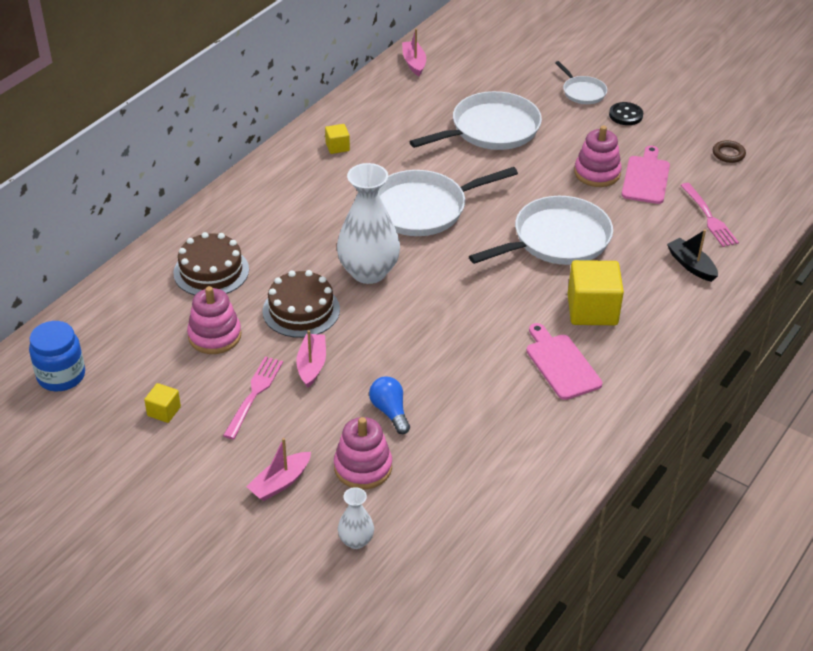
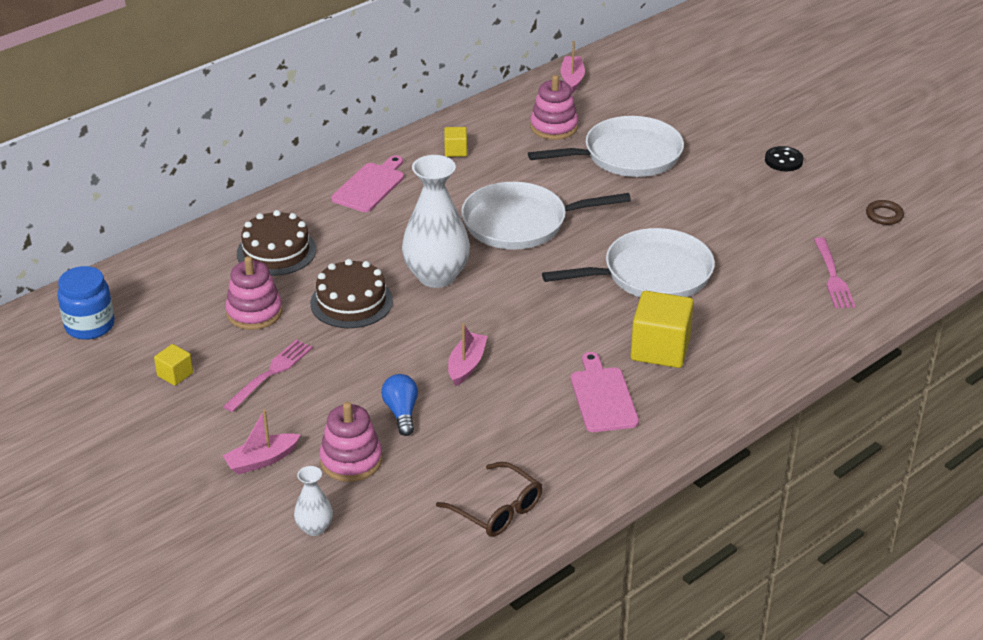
camera: 15 degrees right, 5 degrees down
(312, 365) = (340, 356): pink boat -> pink boat (466, 365)
(512, 490) = (497, 510): none -> brown glasses
(582, 92) = (745, 131): white pan -> none
(597, 173) = (725, 214): pink stacking toy -> pink stacking toy (554, 127)
(646, 178) = (778, 227): pink cutting board -> pink cutting board (370, 186)
(691, 265) = (790, 322): black boat -> none

